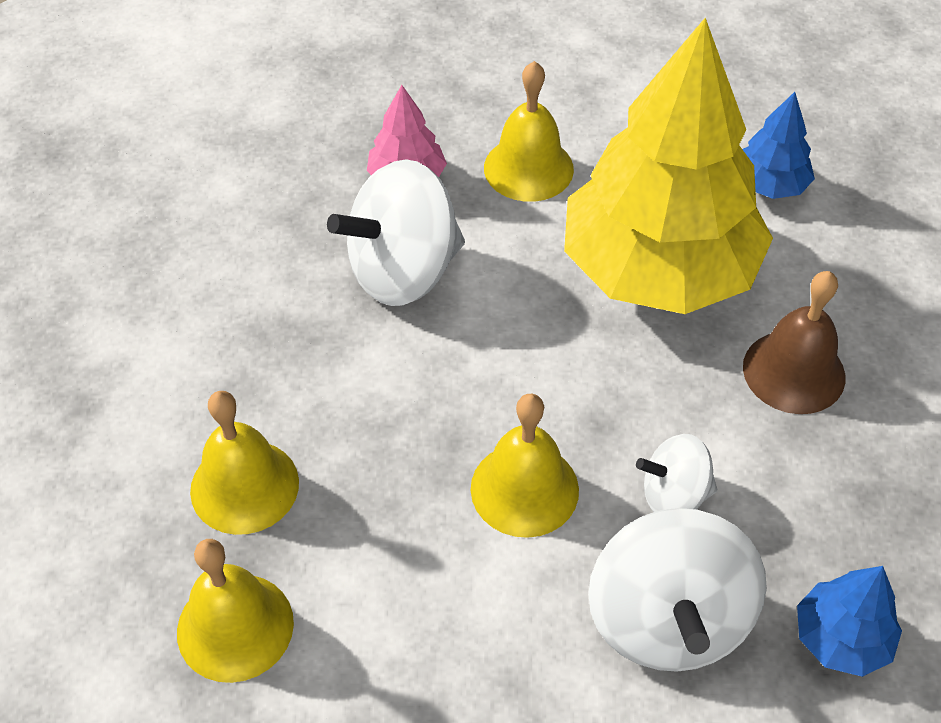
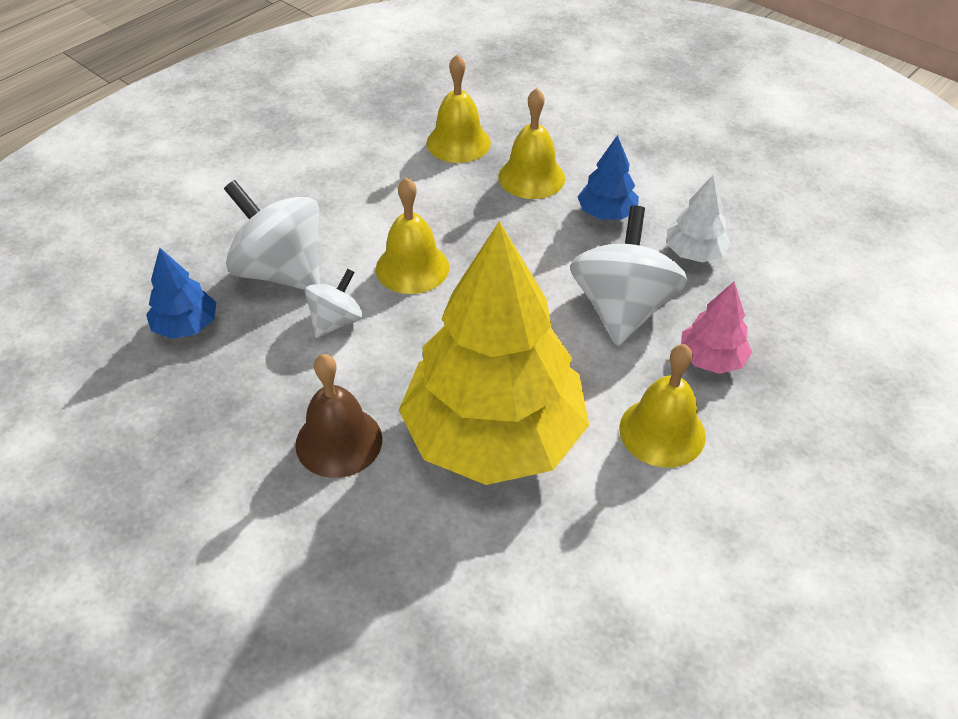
camera: 130 degrees right, 5 degrees down
(258, 260) = (694, 253): none -> white tree
(769, 185) = (502, 575): blue tree -> blue tree (606, 213)

